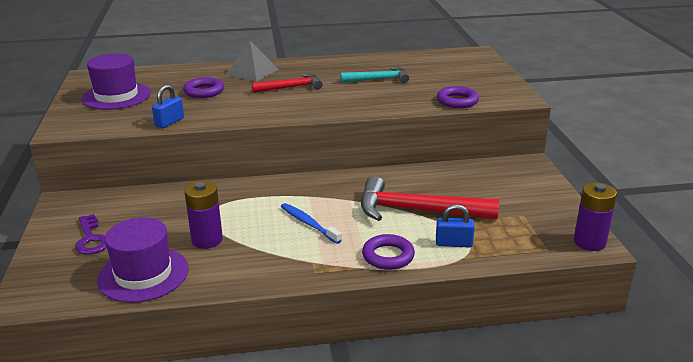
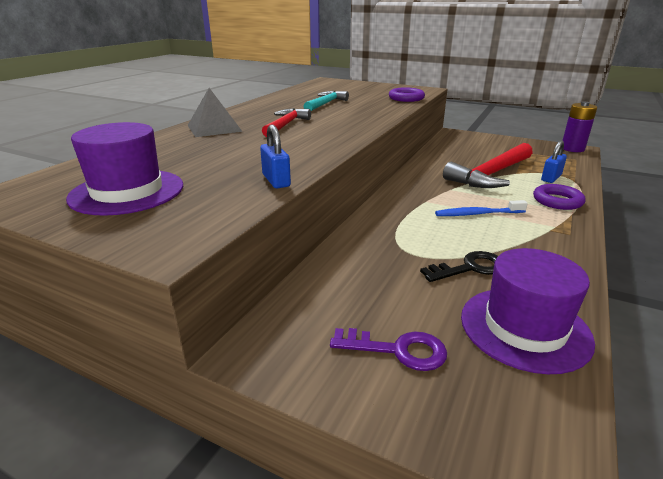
camera: 55 degrees left, 0 degrees up
(204, 91) = (220, 152): purple ring -> none
(207, 240) = (470, 268): purple battery -> black key

